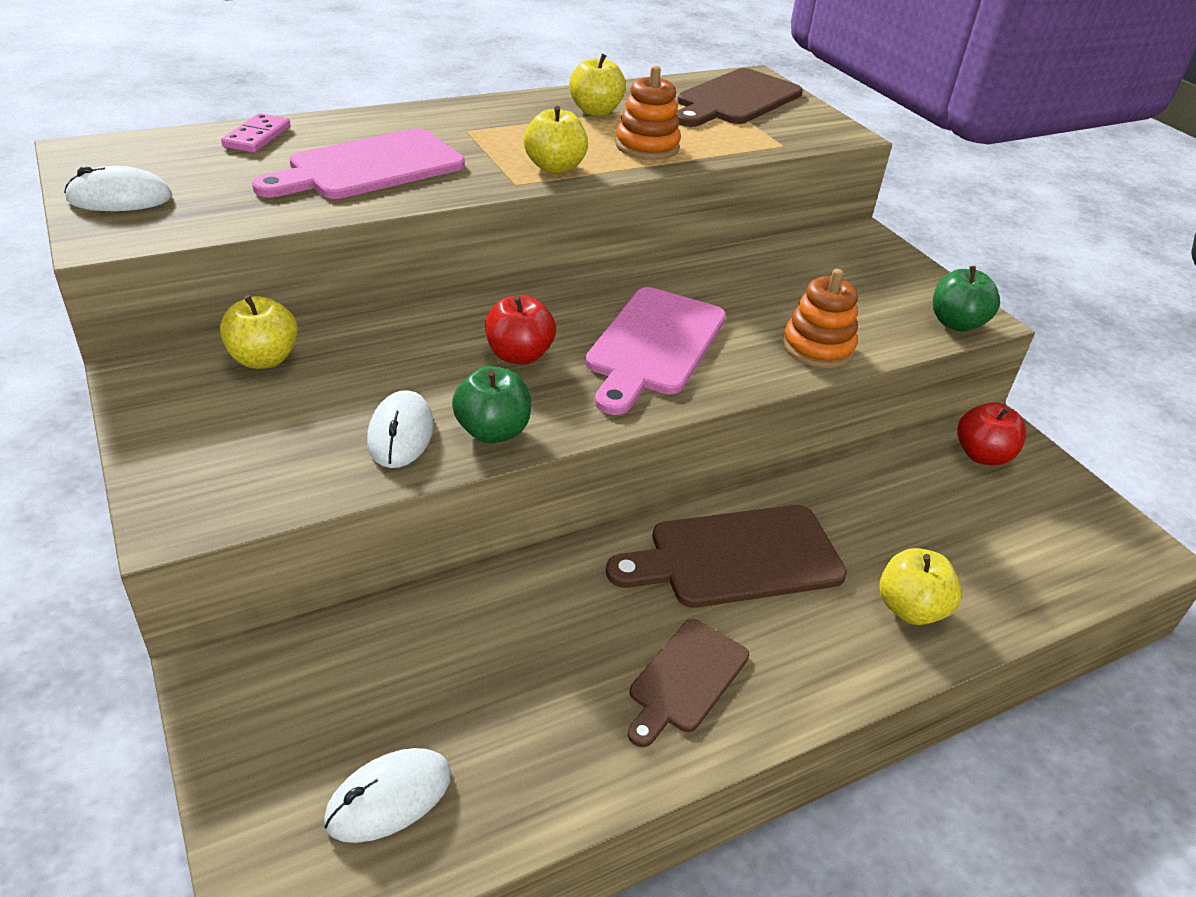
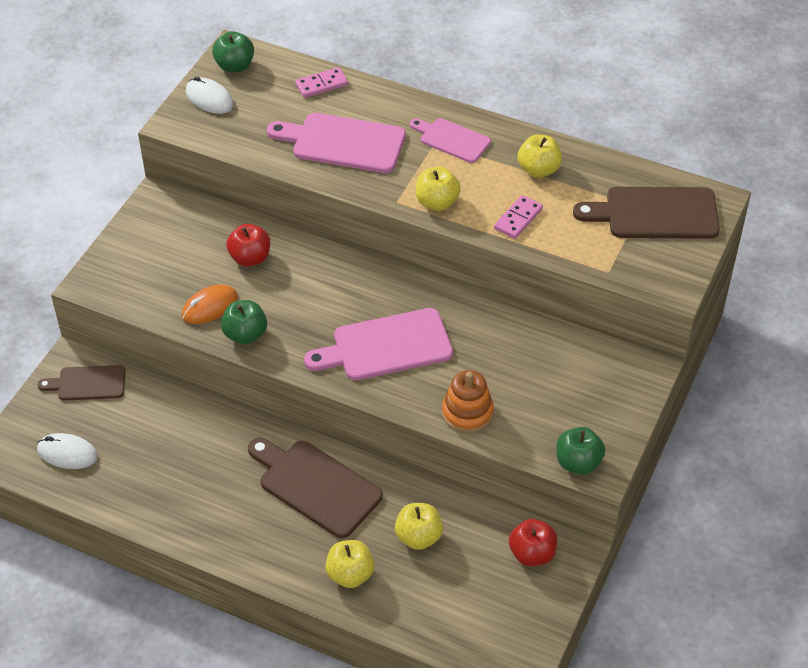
camera: 55 degrees right, 10 degrees up
(108, 161) = (234, 66): none -> green apple
(264, 359) = (210, 224): yellow apple -> yellow apple (418, 537)
(400, 434) = (210, 307): white mouse -> orange mouse
(479, 123) = (452, 139): none -> pink cutting board
(519, 355) = (315, 303): red apple -> red apple (250, 258)
(647, 146) = (518, 219): orange stacking toy -> pink domino
(685, 679) = (215, 510): brown cutting board -> brown cutting board (88, 383)

